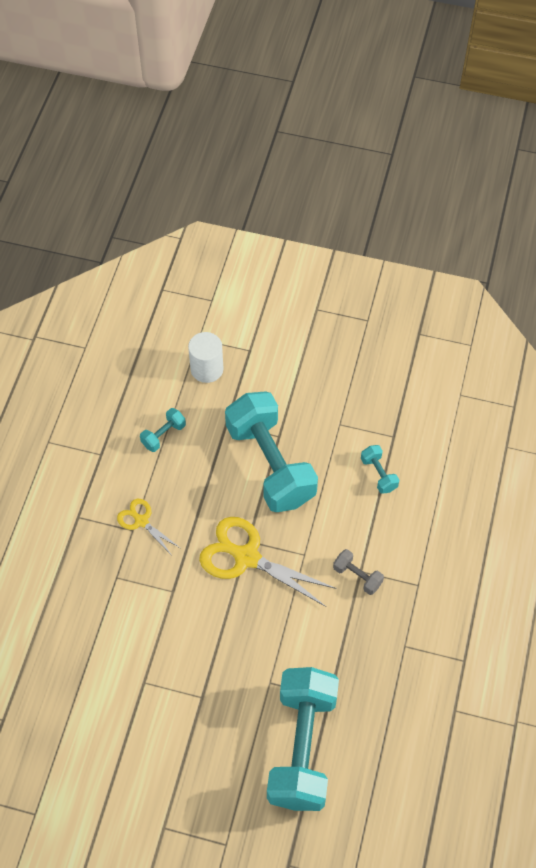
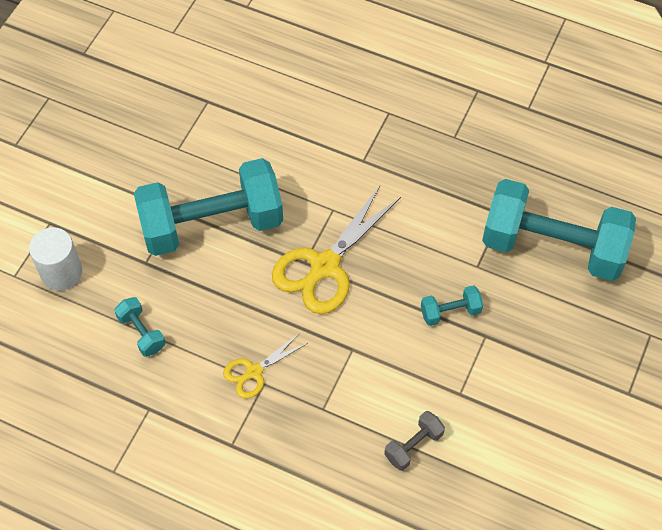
camera: 80 degrees left, 0 degrees up
(357, 576) = (369, 164): grey dumbbell -> grey dumbbell (413, 446)
(378, 474) = (251, 123): turquoise dumbbell -> turquoise dumbbell (450, 312)

